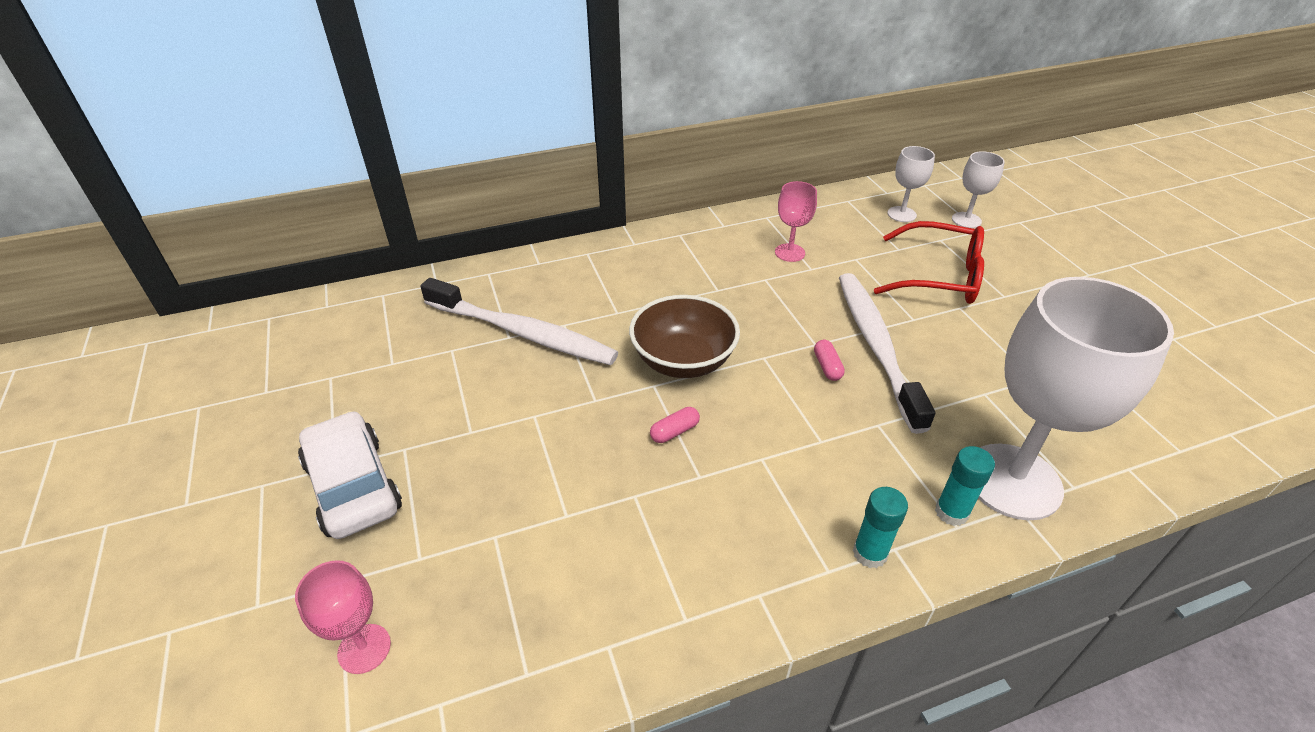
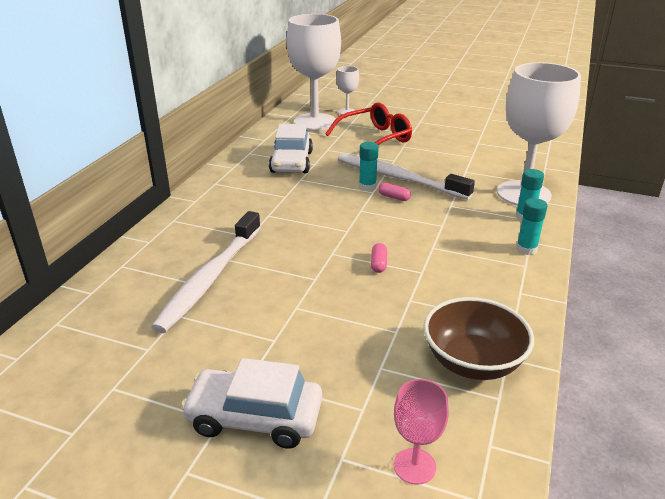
camera: 50 degrees left, 10 degrees down
(522, 333) = (210, 278): white toothbrush -> white toothbrush turned 135 degrees clockwise
(683, 361) = (327, 234): brown bowl -> brown bowl (472, 362)
(789, 253) = (291, 162): pink goblet -> white car
(820, 333) = (367, 187): none -> turquoise glue stick
(901, 214) = (315, 122): white goblet -> white goblet, size x2.20

